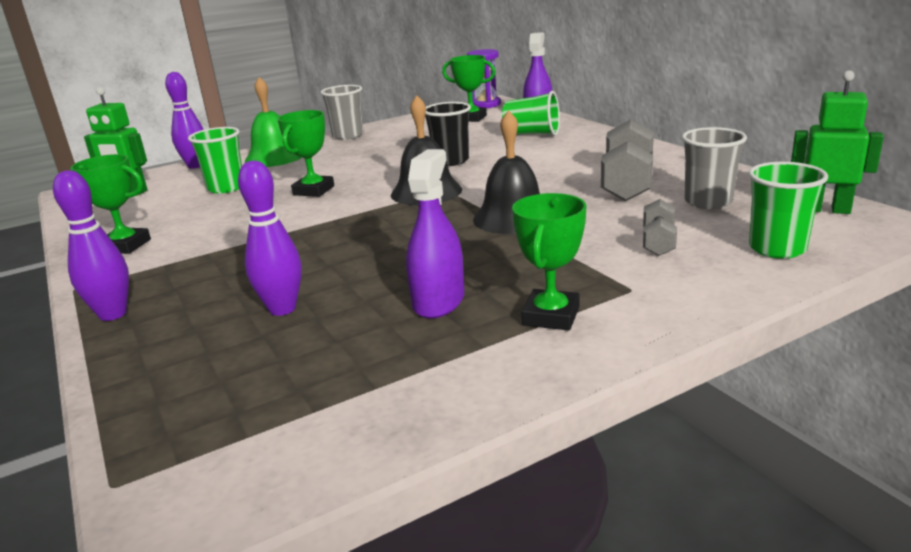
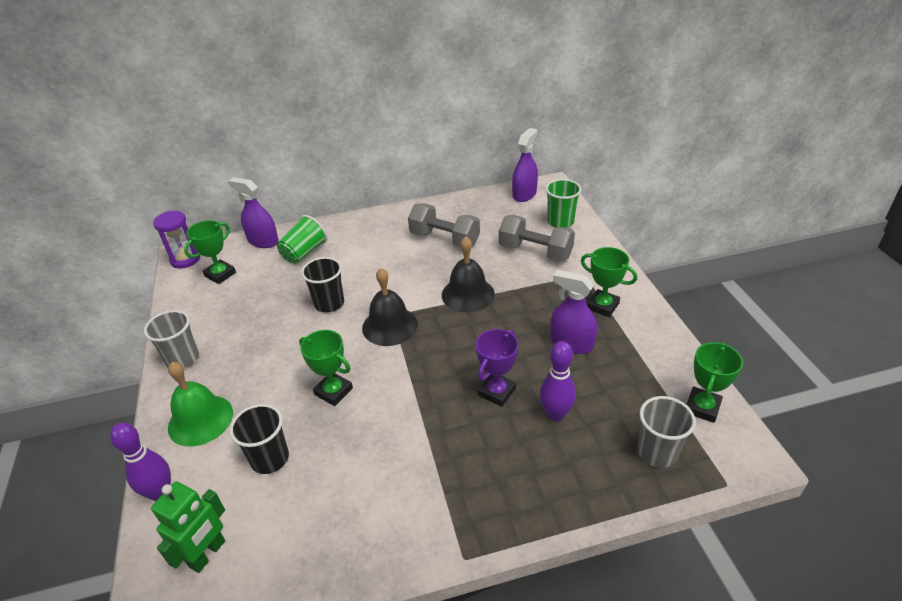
camera: 75 degrees left, 15 degrees up
(113, 314) = (527, 517): purple bowling pin -> none
(125, 246) = (382, 531): green trophy -> green trophy (702, 407)
(226, 188) = (270, 459): green cup -> black cup
(322, 265) = (497, 392): none -> purple trophy
(658, 243) = (535, 252): grey dumbbell -> grey dumbbell, size x1.85
(708, 202) = (491, 221): grey cup -> grey cup (657, 452)
(826, 209) = (524, 194): green robot -> purple spray bottle

